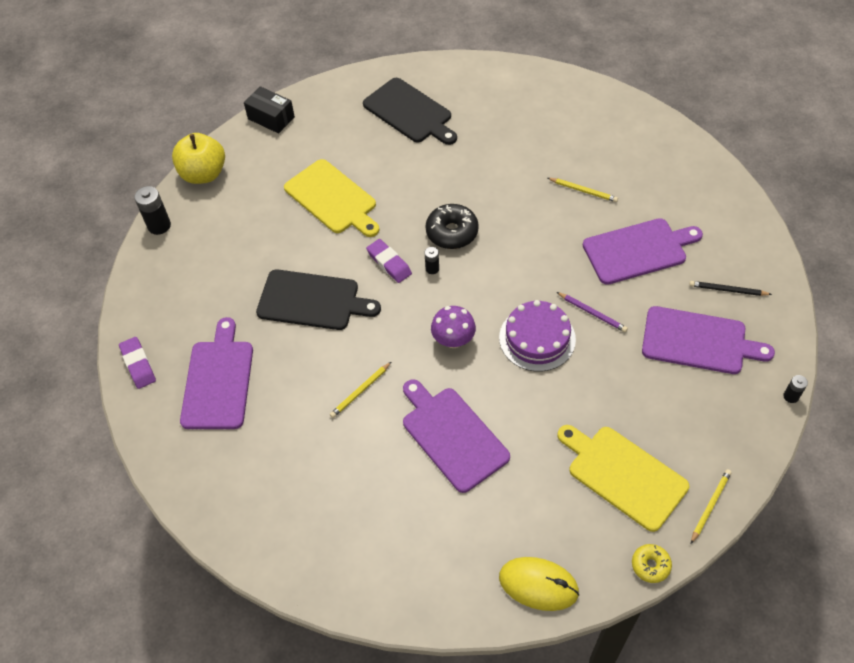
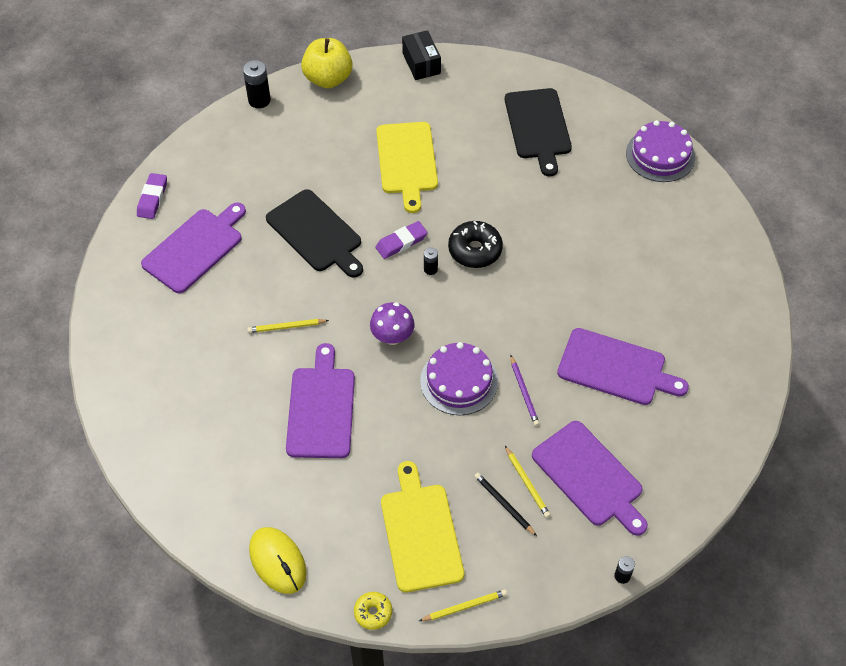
camera: 35 degrees right, 0 degrees up
(389, 263) = (401, 242): purple eraser -> purple eraser turned 60 degrees clockwise
(518, 80) = (660, 155): none -> purple cake
(583, 191) = (620, 287): yellow pencil -> yellow pencil (527, 483)
(728, 290) = (660, 454): black pencil -> black pencil (504, 504)

